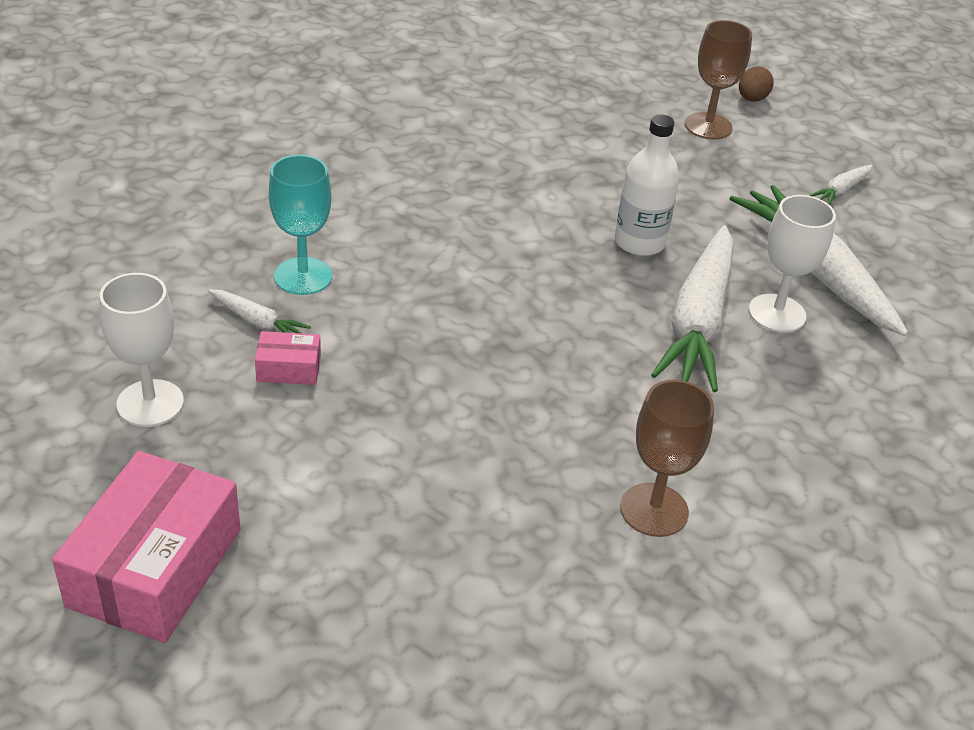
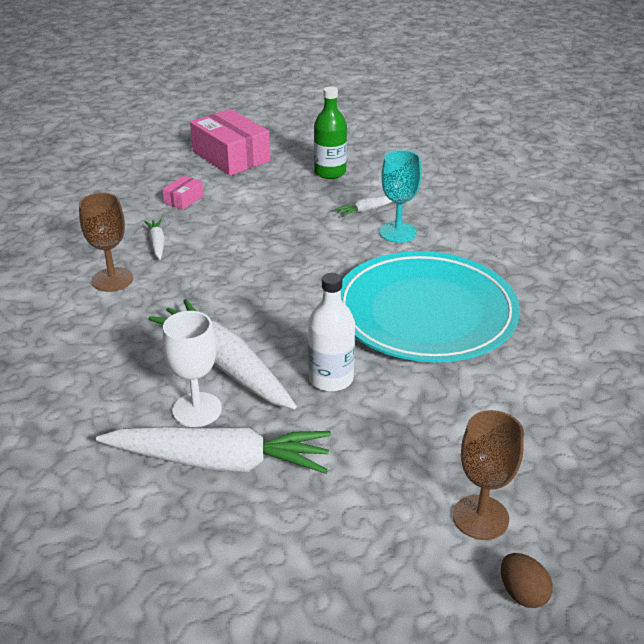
camera: 125 degrees right, 5 degrees down
(150, 403) = (330, 172): white goblet -> green bottle
(289, 368) = (322, 210): pink box -> pink box (184, 199)
(468, 211) = (425, 313): none -> turquoise plate
(840, 191) = (309, 559): white carrot -> white carrot (157, 243)

